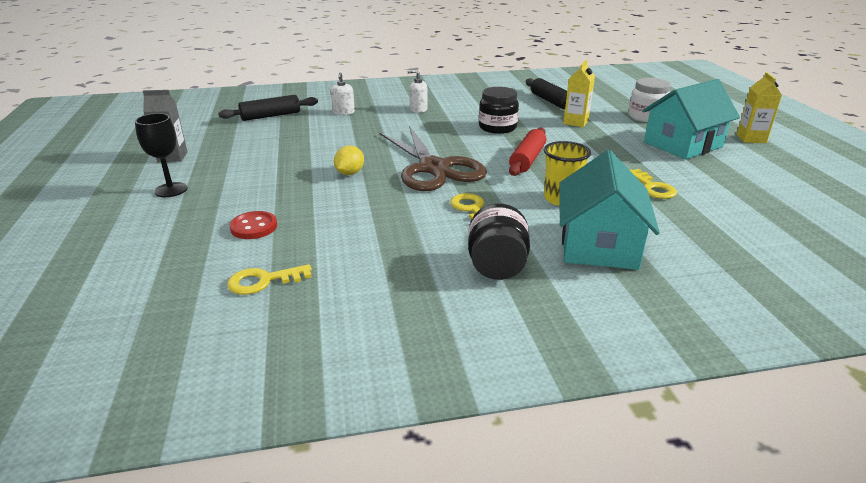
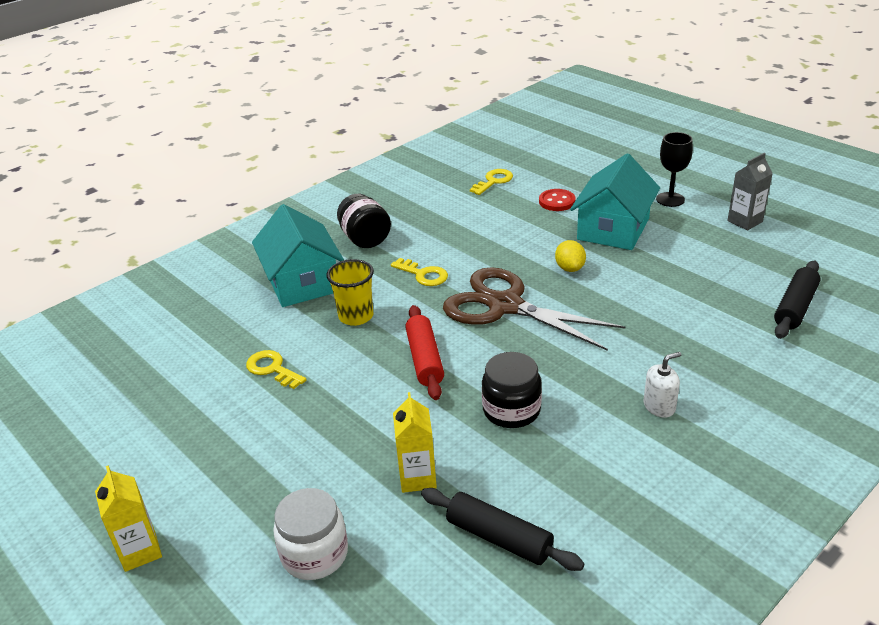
camera: 150 degrees right, 5 degrees up
(343, 112) = (734, 353): white soap dispenser -> none
(683, 144) = (246, 481): turquoise house -> turquoise house (613, 229)

